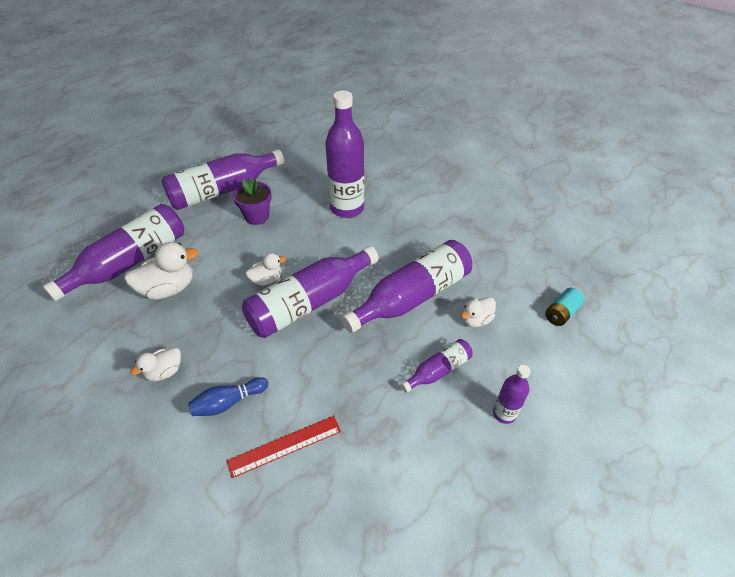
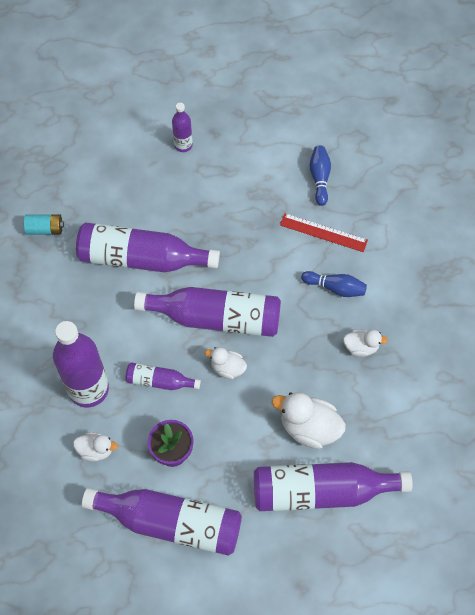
camera: 135 degrees left, 15 degrees up
(342, 505) = (319, 178): none -> blue bowling pin
(438, 370) = (188, 197): purple bottle -> purple bottle (159, 381)
(476, 320) = (123, 206): white duck -> white duck (96, 450)
(561, 313) = (65, 162): turquoise battery -> turquoise battery (45, 229)

